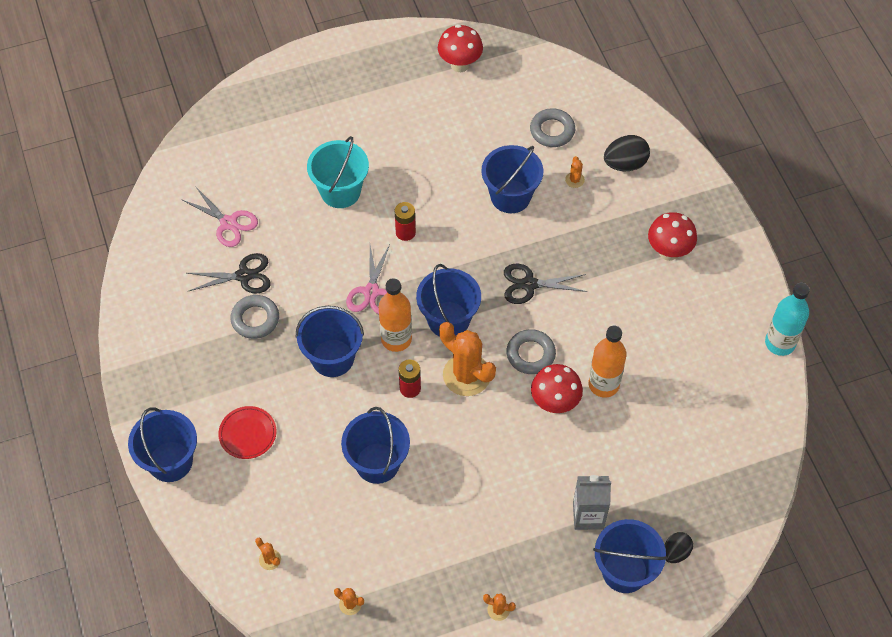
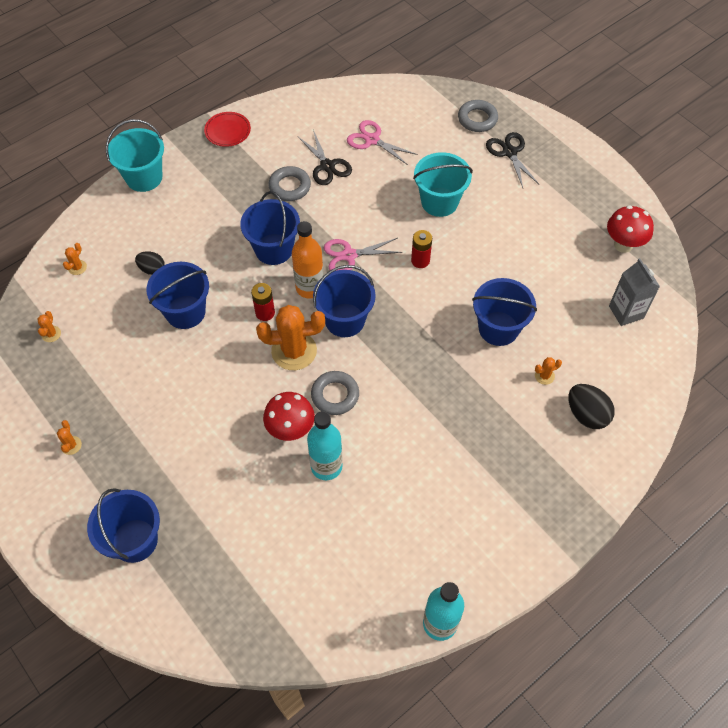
camera: 70 degrees right, 0 degrees up
(170, 461) = (144, 177): blue bucket -> turquoise bucket
(228, 223) = (372, 140): pink scissors -> pink scissors turned 105 degrees clockwise
(247, 434) = (183, 216): red plate -> red plate (227, 131)
(466, 375) = (294, 351): orange cactus -> orange cactus turned 60 degrees clockwise
(529, 284) = (409, 372): black scissors -> black scissors (509, 152)
(552, 131) = (591, 340): grey ring -> grey ring (477, 119)
(588, 515) = (183, 492): grey carton -> grey carton (626, 312)
(603, 384) = (326, 466): orange bottle -> turquoise bottle
(668, 252) = (502, 483): red mushroom -> none
(675, 552) = (166, 582): black egg -> black egg (152, 269)

